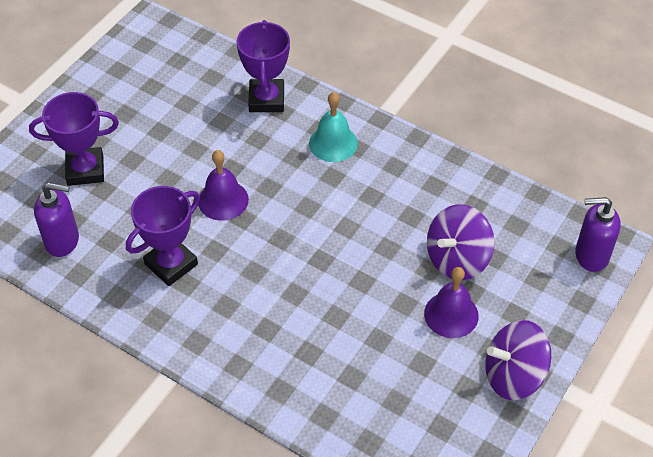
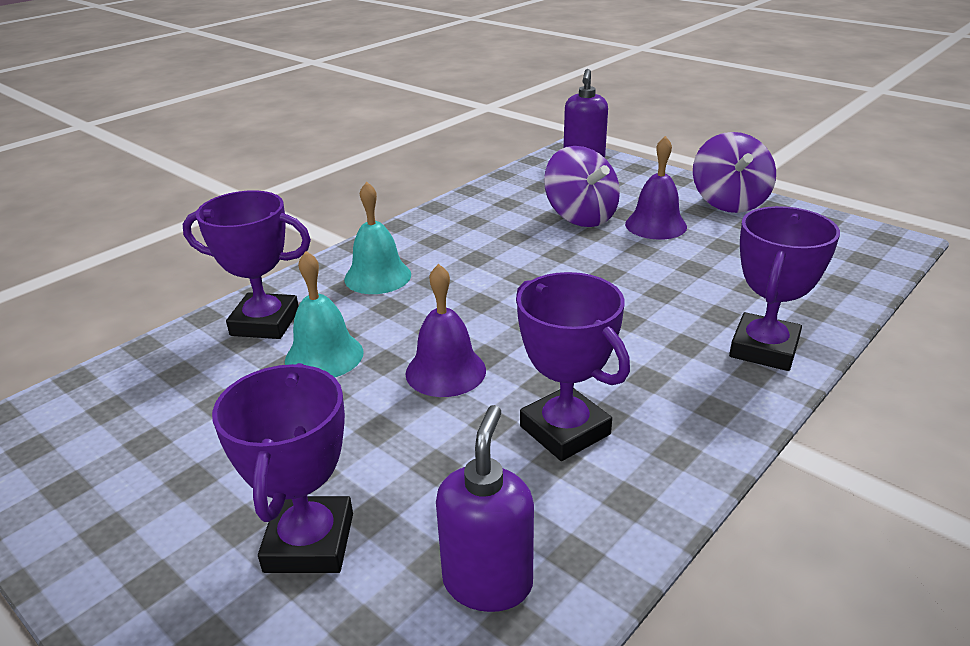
camera: 80 degrees left, 20 degrees down
(233, 138) = (324, 356): none -> turquoise bell
(265, 375) = (764, 349): none -> purple trophy

